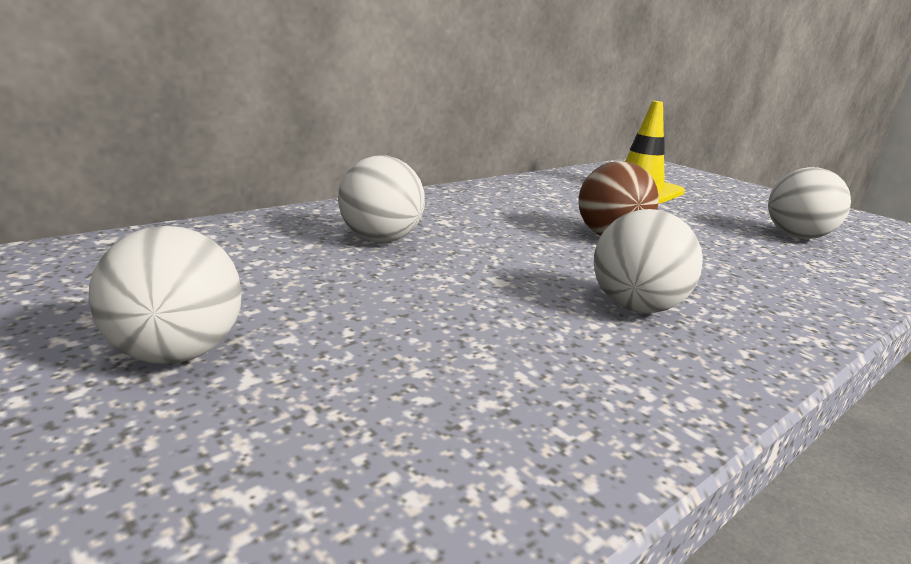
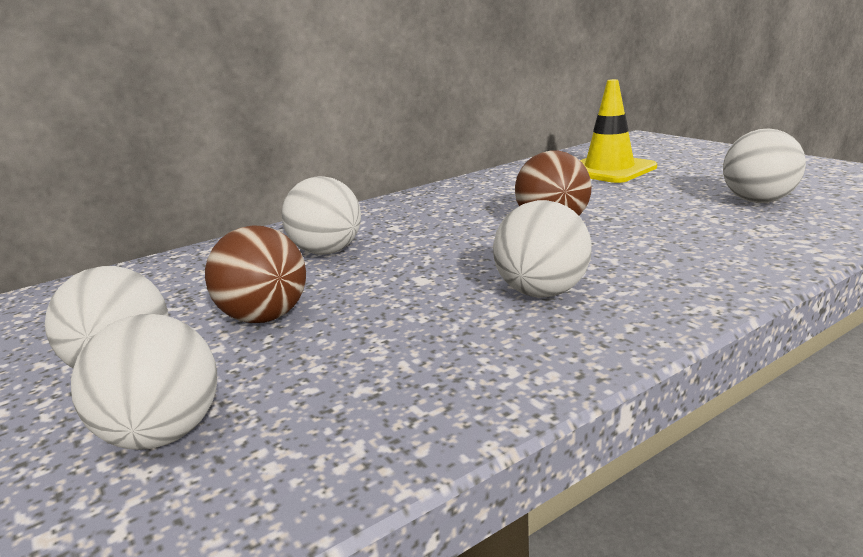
camera: 10 degrees right, 0 degrees up
(256, 446) = (163, 434): none -> white ball
(336, 307) = (265, 317): none -> brown ball

